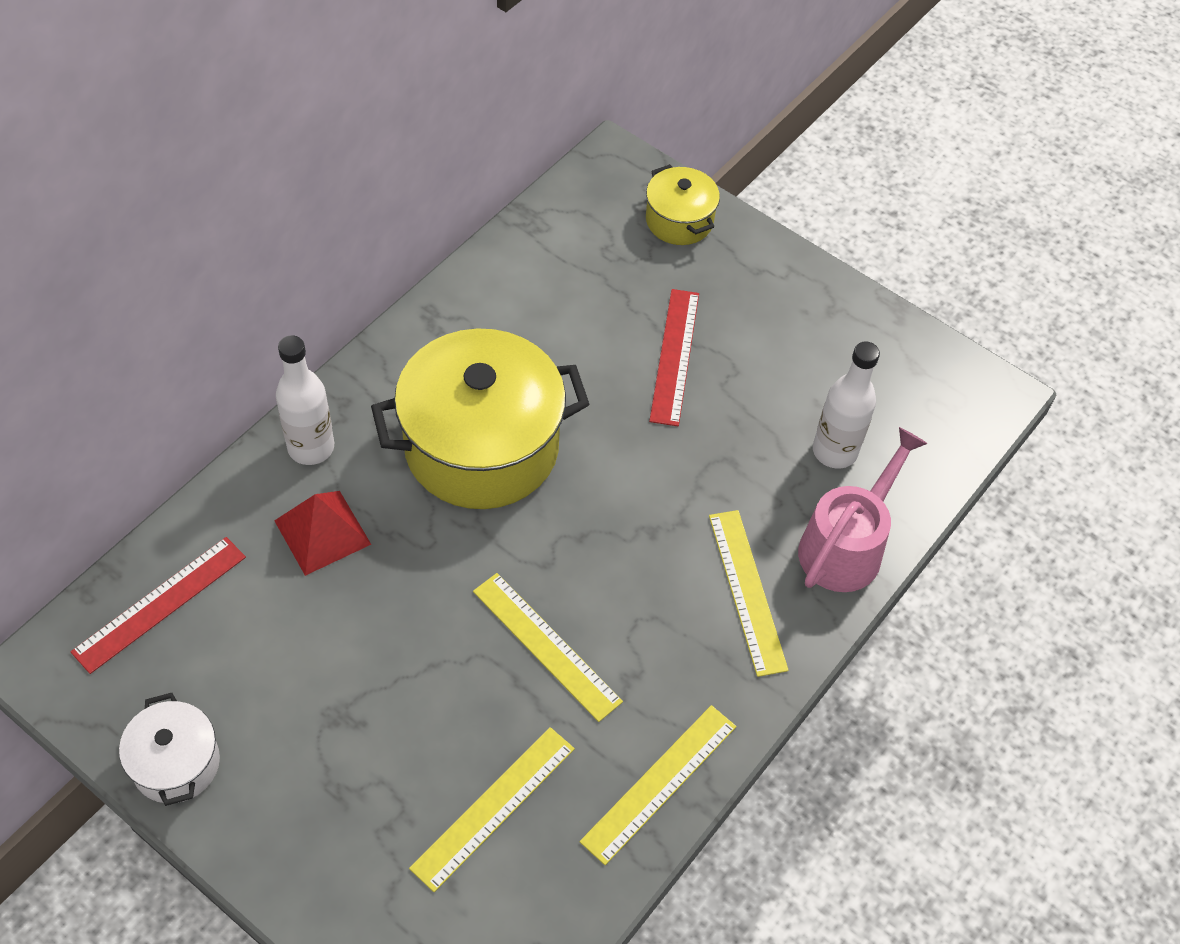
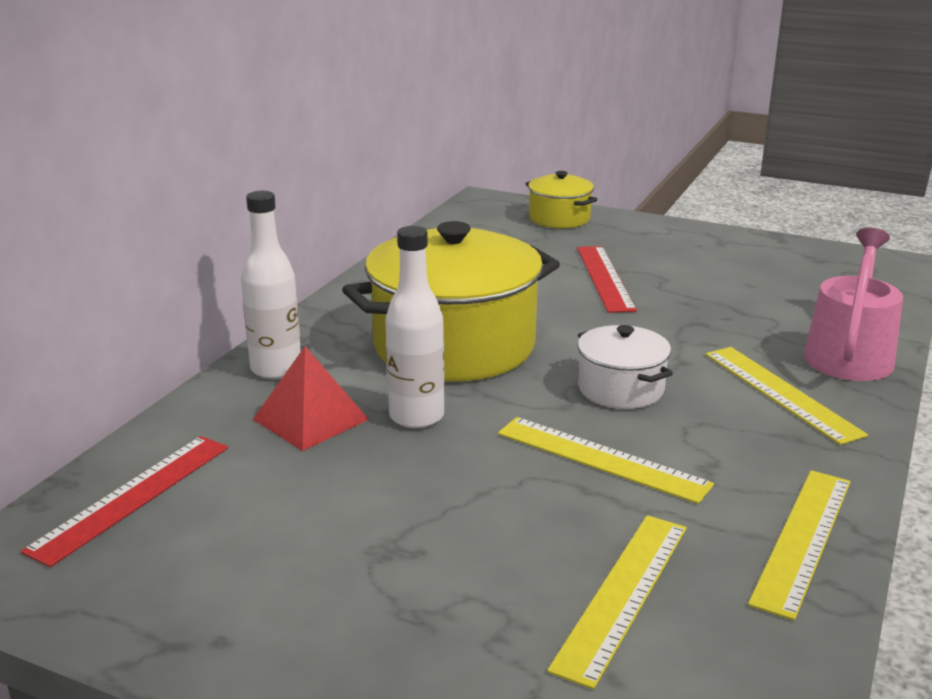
camera: 10 degrees left, 30 degrees down
(176, 763) = (186, 628): white pot -> white pot (620, 389)
(834, 451) = (789, 306): white bottle -> white bottle (416, 416)

